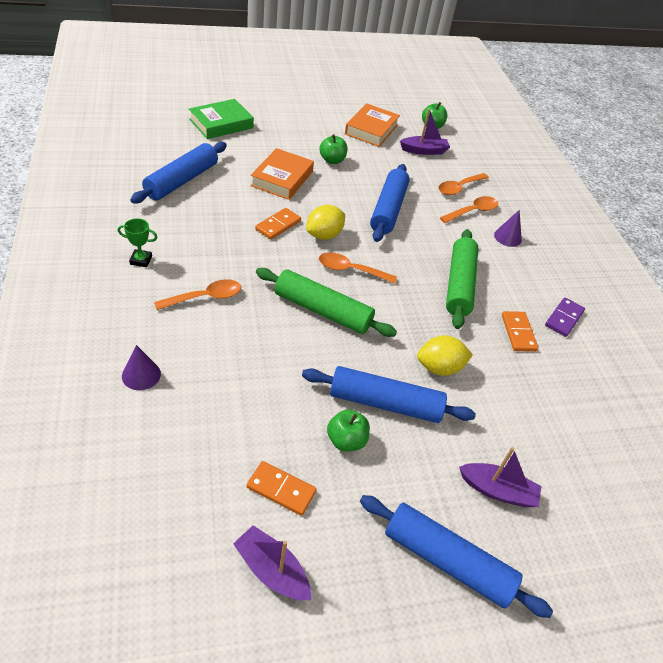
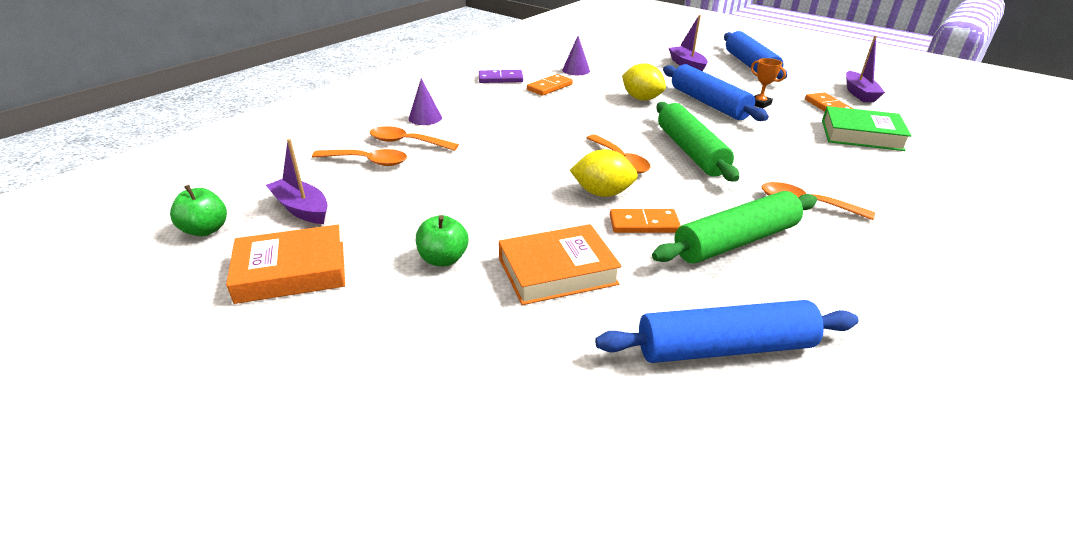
camera: 125 degrees left, 10 degrees down
(141, 260) = (868, 267): green trophy -> none
(141, 375) = (912, 184): purple cone -> purple cone (576, 70)
(221, 124) = (516, 439): green book -> green book (861, 135)
(346, 440) = (759, 104): green apple -> orange trophy
(388, 209) = (487, 181): blue rolling pin -> none
(459, 285) = (538, 117): green rolling pin -> green rolling pin (736, 241)

